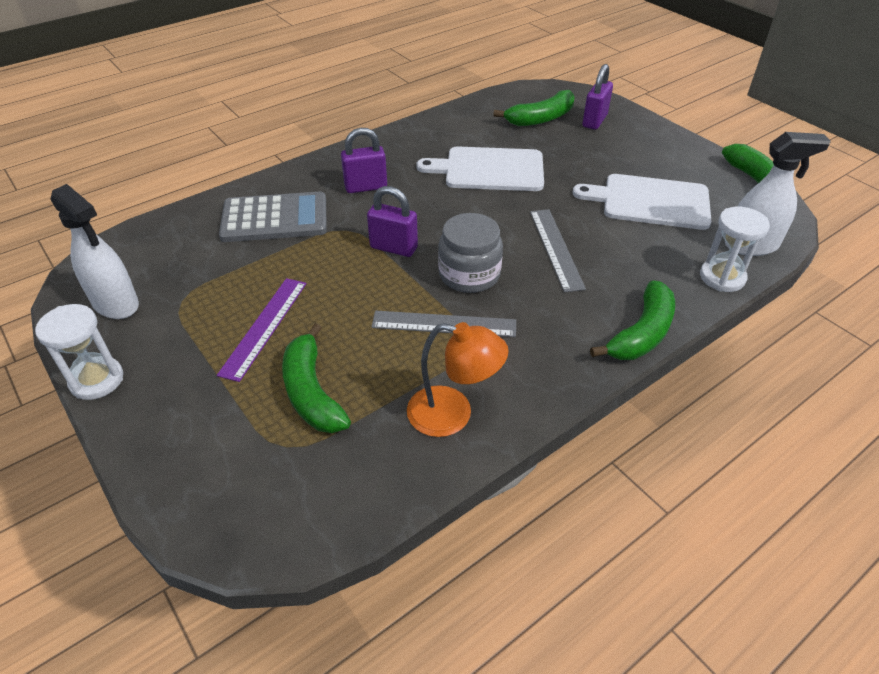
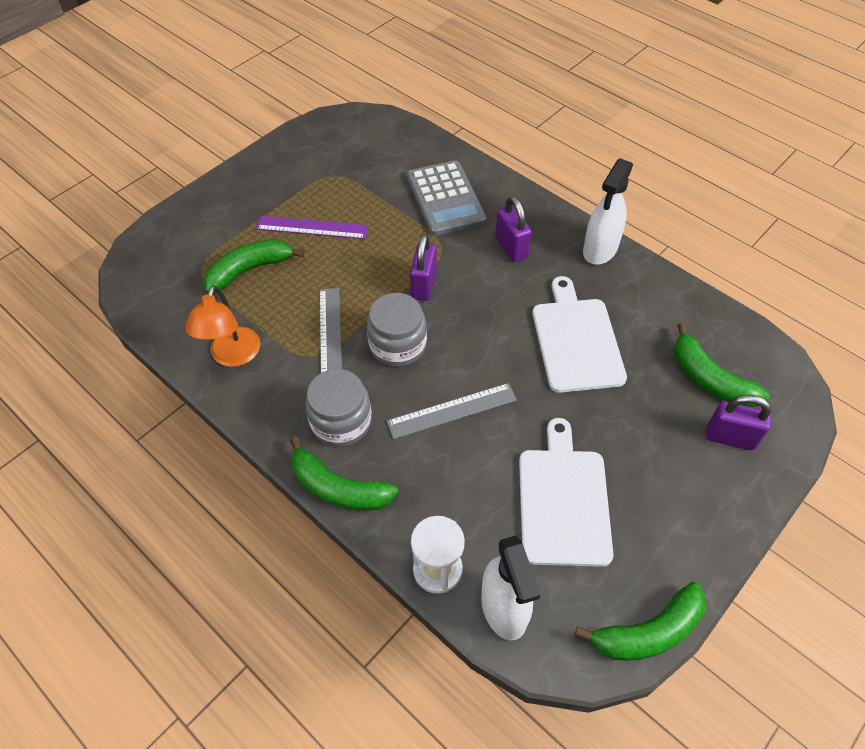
camera: 80 degrees right, 10 degrees up
(97, 380) = (252, 161): white hourglass -> none
(116, 304) = (324, 144): white spray bottle -> white spray bottle (600, 249)
(561, 325) = (341, 422): none -> grey jar

